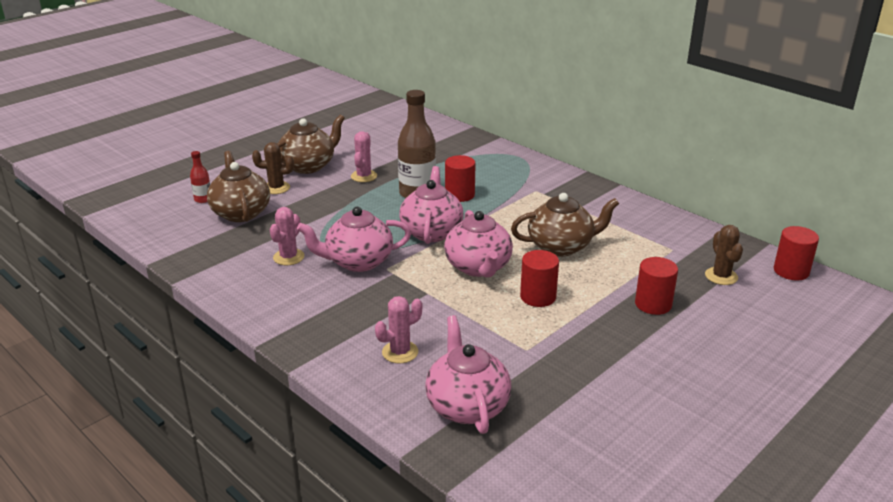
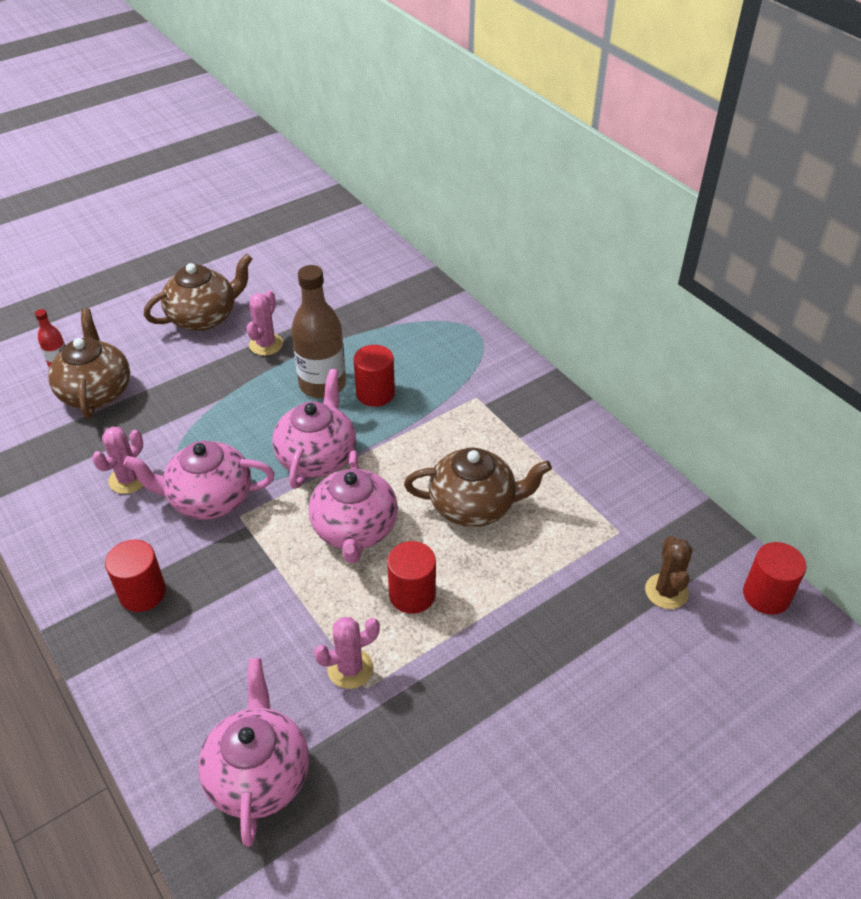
camera: 10 degrees right, 15 degrees up
(276, 188) = (152, 353): brown cactus -> none
(400, 352) = (208, 667): pink cactus -> pink cactus (350, 668)
(653, 304) = (557, 630): red cylinder -> red cylinder (142, 593)

